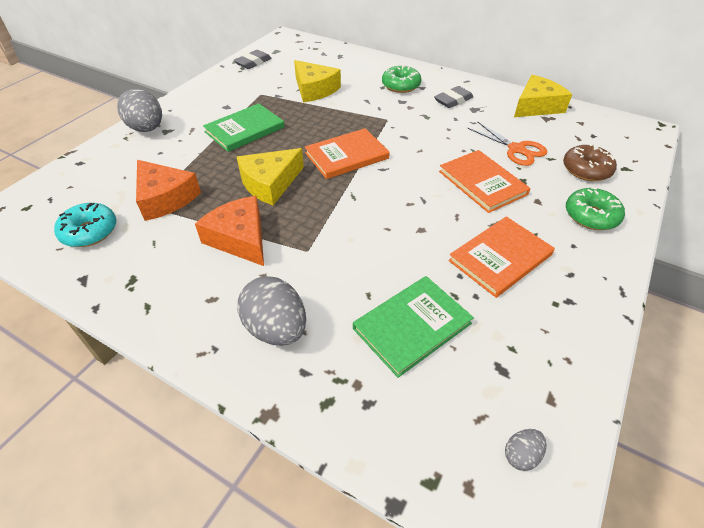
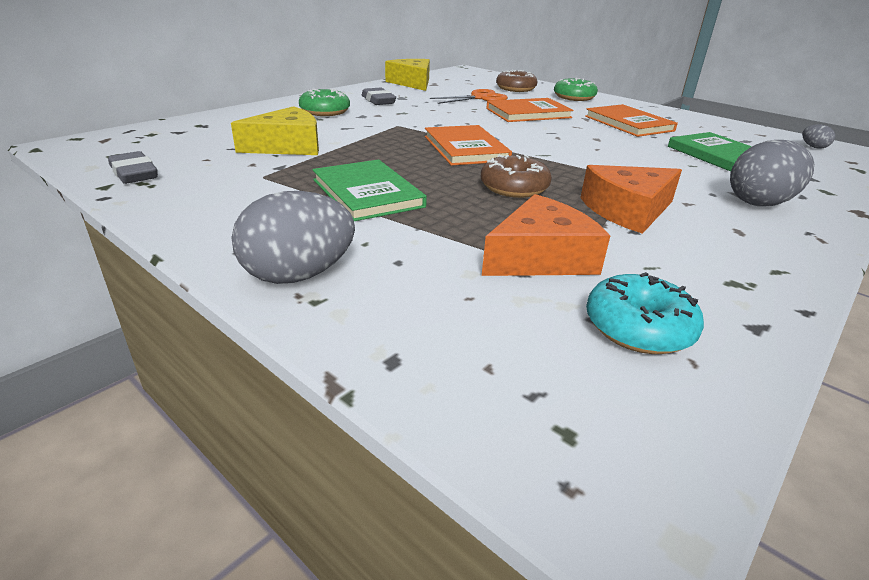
camera: 80 degrees left, 15 degrees down
(270, 183) = (514, 188): yellow cheese -> brown donut

